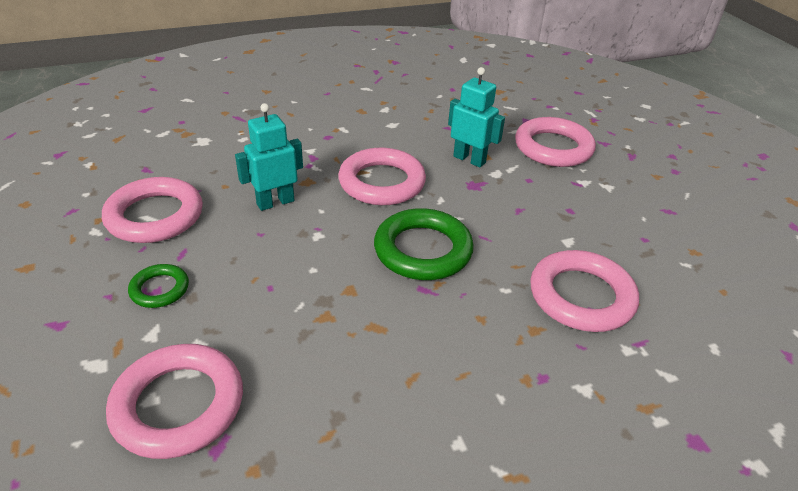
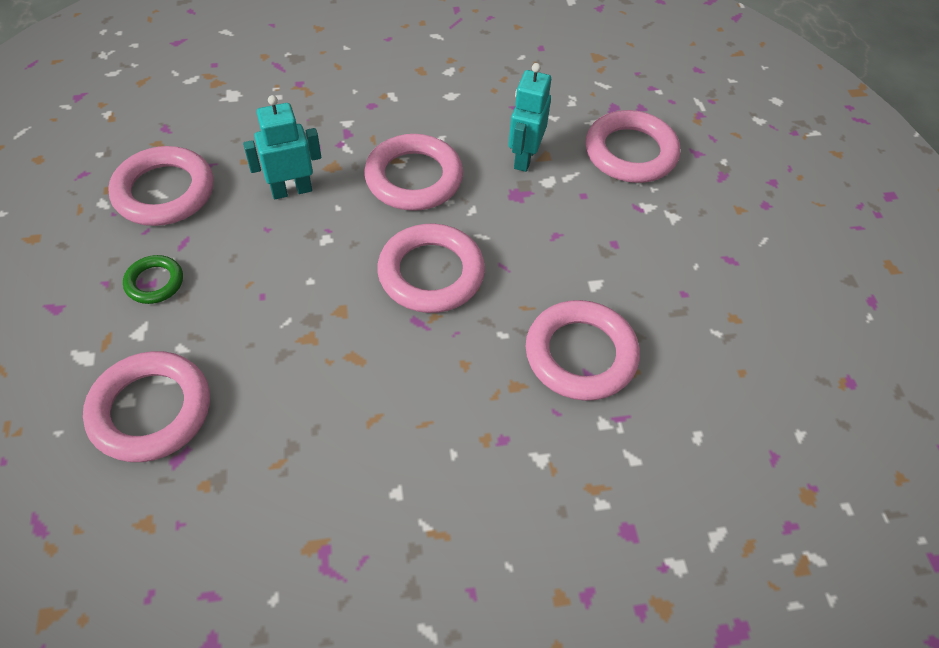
camera: 10 degrees right, 15 degrees up
(423, 250) = (431, 273): green ring -> pink ring
(469, 159) = (524, 158): turquoise robot -> turquoise robot turned 120 degrees counterclockwise

